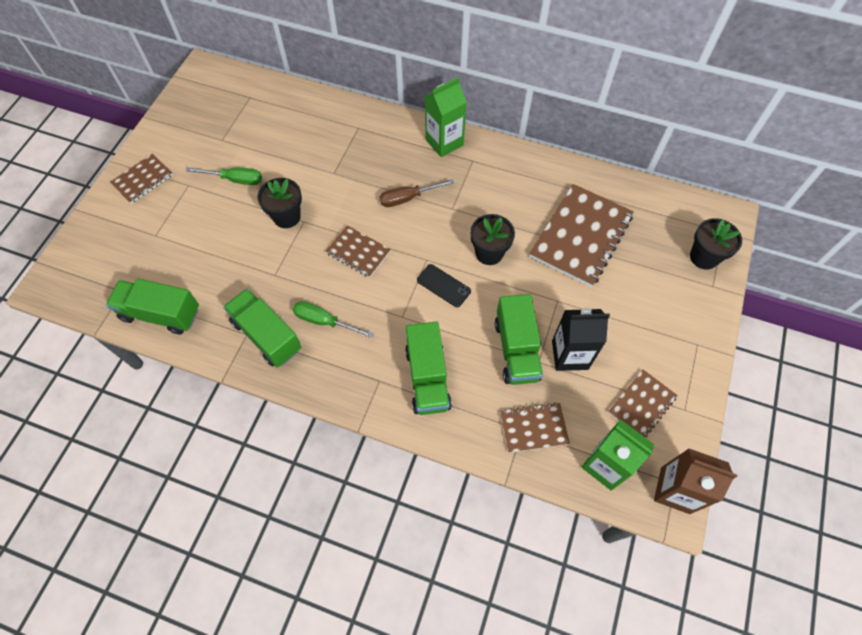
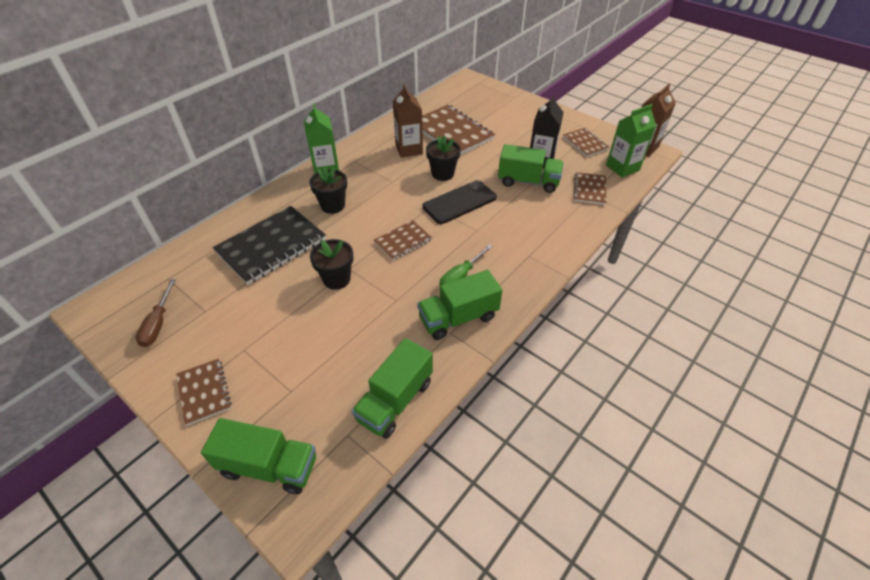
camera: 70 degrees left, 15 degrees down
(235, 179) = (266, 309): green screwdriver -> none
(312, 148) = (271, 246): none -> black notebook
(408, 198) = (367, 201): brown screwdriver -> brown screwdriver (158, 324)
(427, 378) = (535, 229): green truck -> green truck (269, 466)
(443, 285) = (459, 202): black phone -> black phone, size x1.68
(520, 203) = (409, 149): none -> brown carton
(704, 257) = (492, 94): black flower pot -> black flower pot (333, 205)

